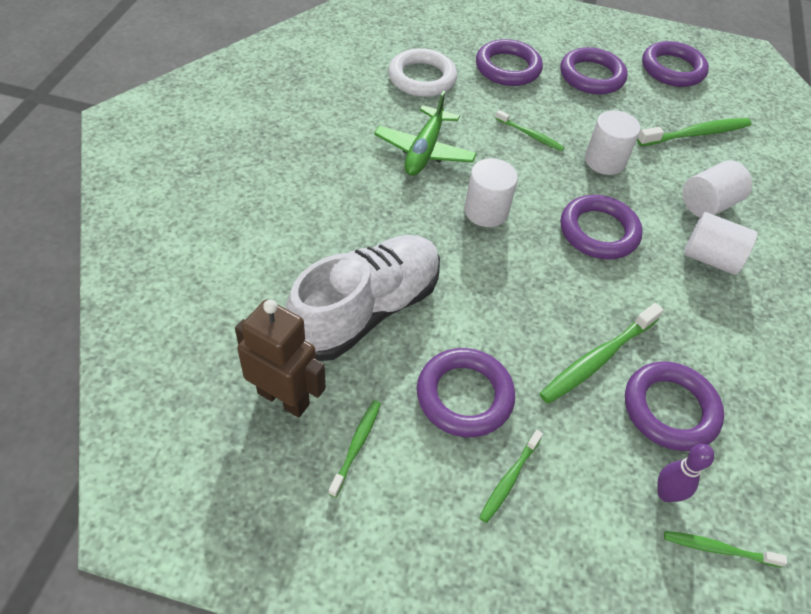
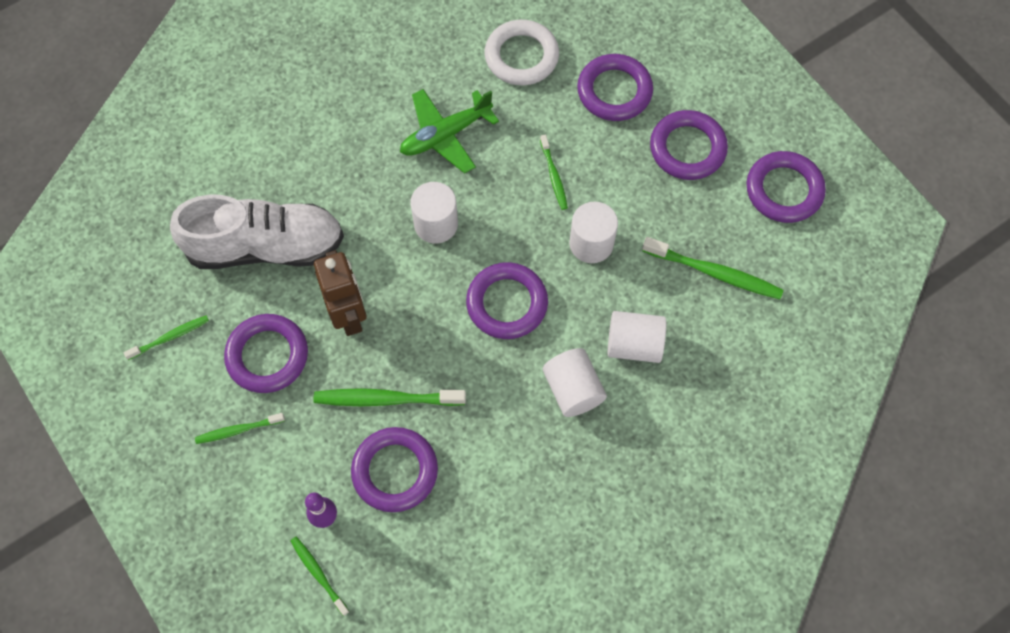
camera: 45 degrees right, 15 degrees up
(284, 398) = (156, 273): brown robot -> brown robot (349, 315)

